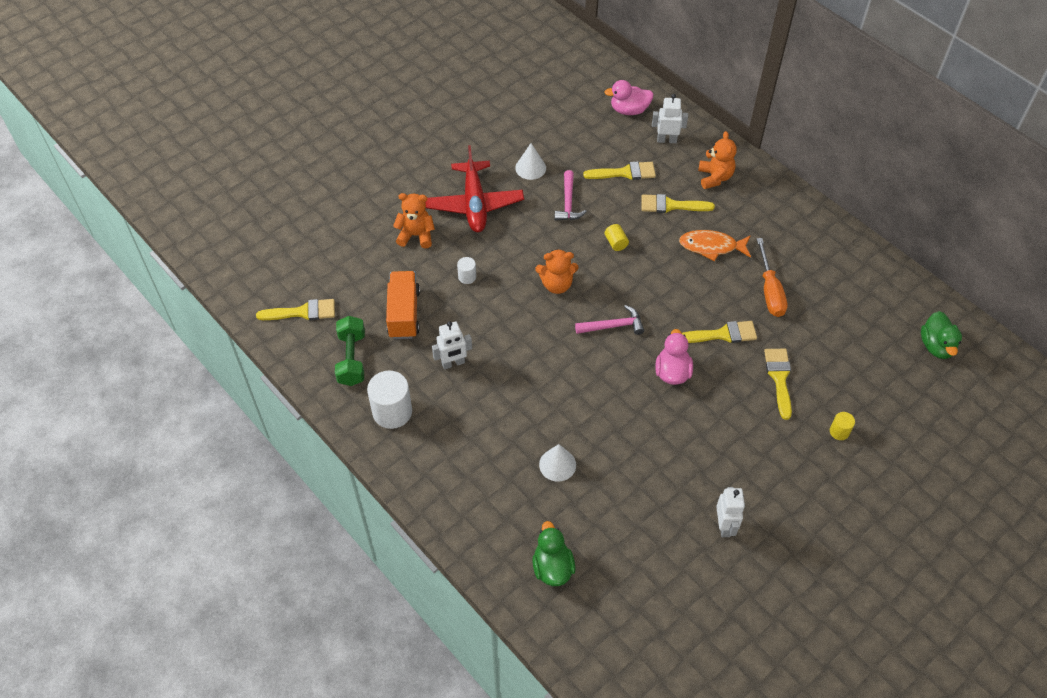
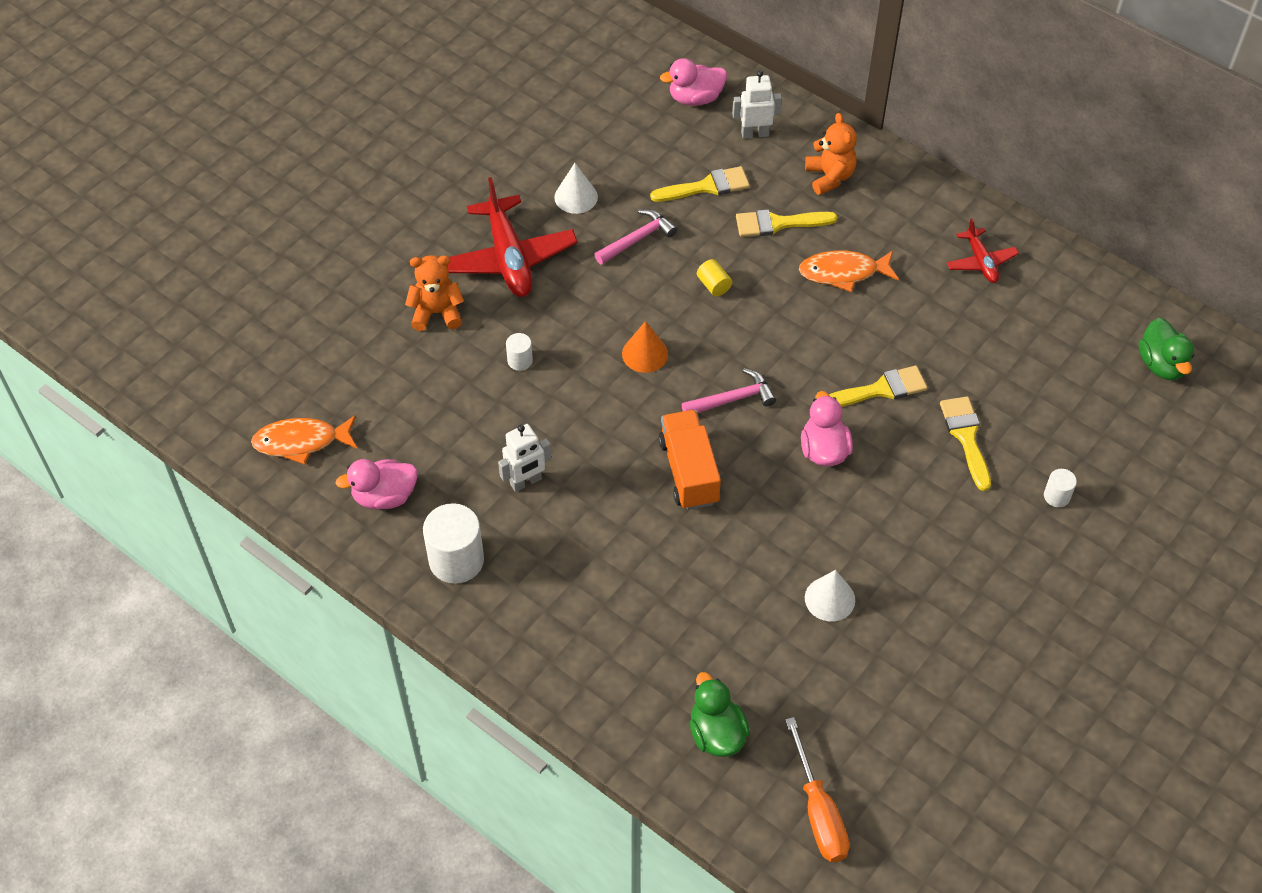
camera: 10 degrees left, 0 degrees up
(302, 312) = (301, 442): yellow brush -> orange fish
(352, 359) = (384, 496): green dumbbell -> pink duck
(404, 314) = (443, 424): orange truck -> orange truck (689, 471)
(556, 284) = (645, 354): orange teddy bear -> orange cone
(557, 464) = (695, 596): white cone -> white cone (829, 599)
(568, 203) = (637, 239): pink hammer -> pink hammer turned 120 degrees counterclockwise
(724, 526) = (931, 643): white robot -> none
(770, 291) = (932, 321): orange screwdriver -> orange screwdriver (818, 811)
(814, 252) = (981, 262): none -> red plane
(839, 432) = (1056, 496): yellow cylinder -> white cylinder

